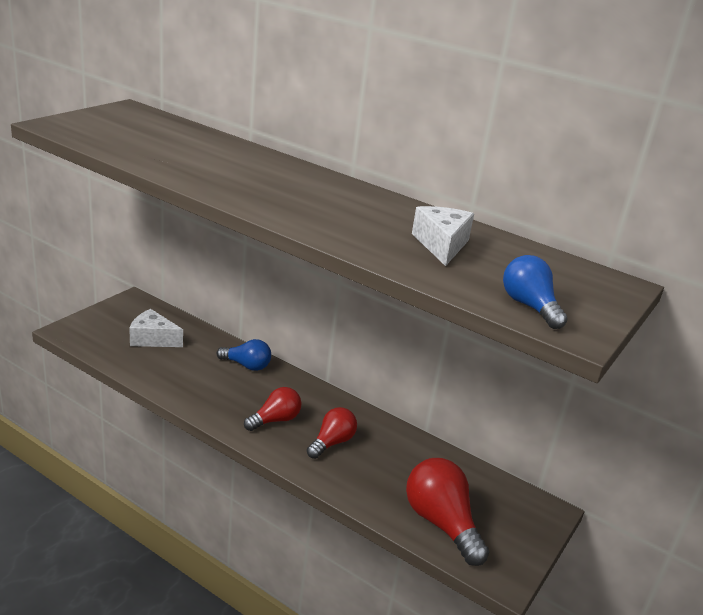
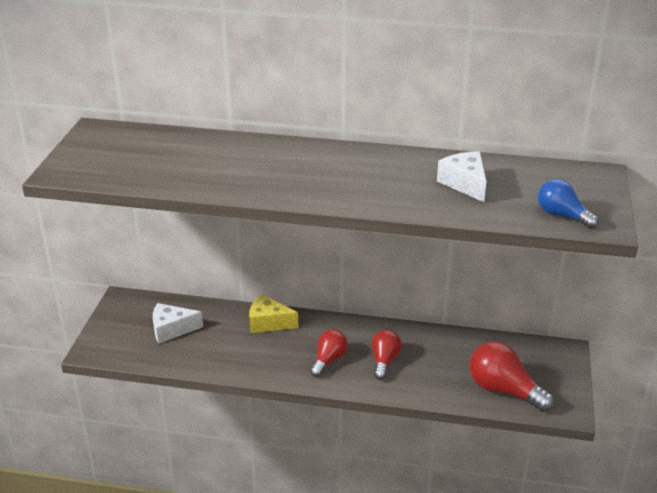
camera: 20 degrees left, 5 degrees up
(246, 365) = (268, 323): blue light bulb -> yellow cheese

